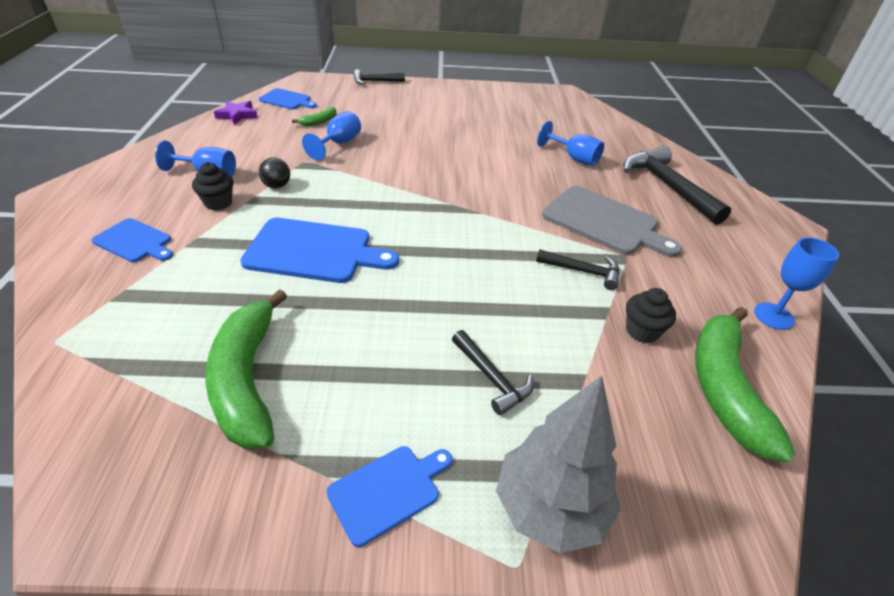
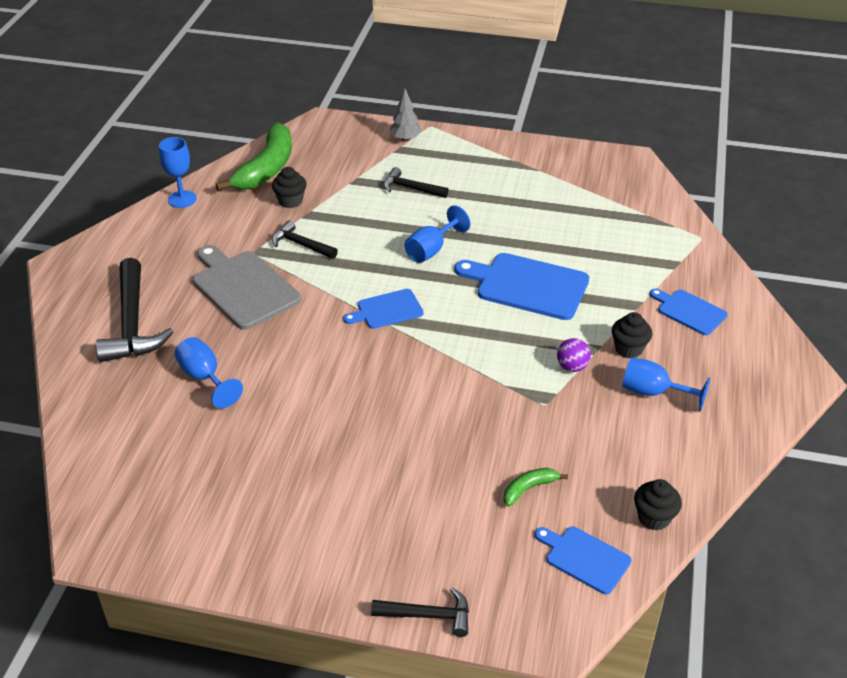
camera: 165 degrees left, 0 degrees up
(237, 115) = (654, 518): purple star -> black cupcake
(247, 379) = (565, 204): green banana -> none
(277, 186) = (572, 367): black ball -> purple ball
(339, 144) = (501, 434): blue goblet -> blue goblet (431, 250)
(388, 491) = (484, 153): blue cutting board -> blue cutting board (387, 310)
(491, 378) = (411, 188): black hammer -> black hammer turned 45 degrees counterclockwise
(550, 508) = (405, 139): grey tree -> grey tree, size x0.55

